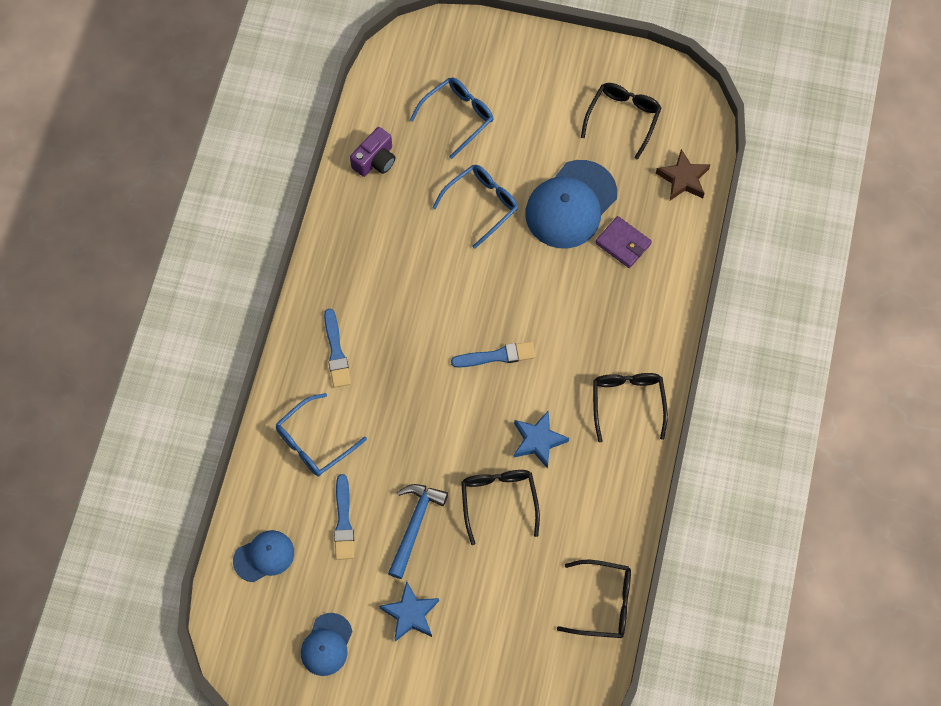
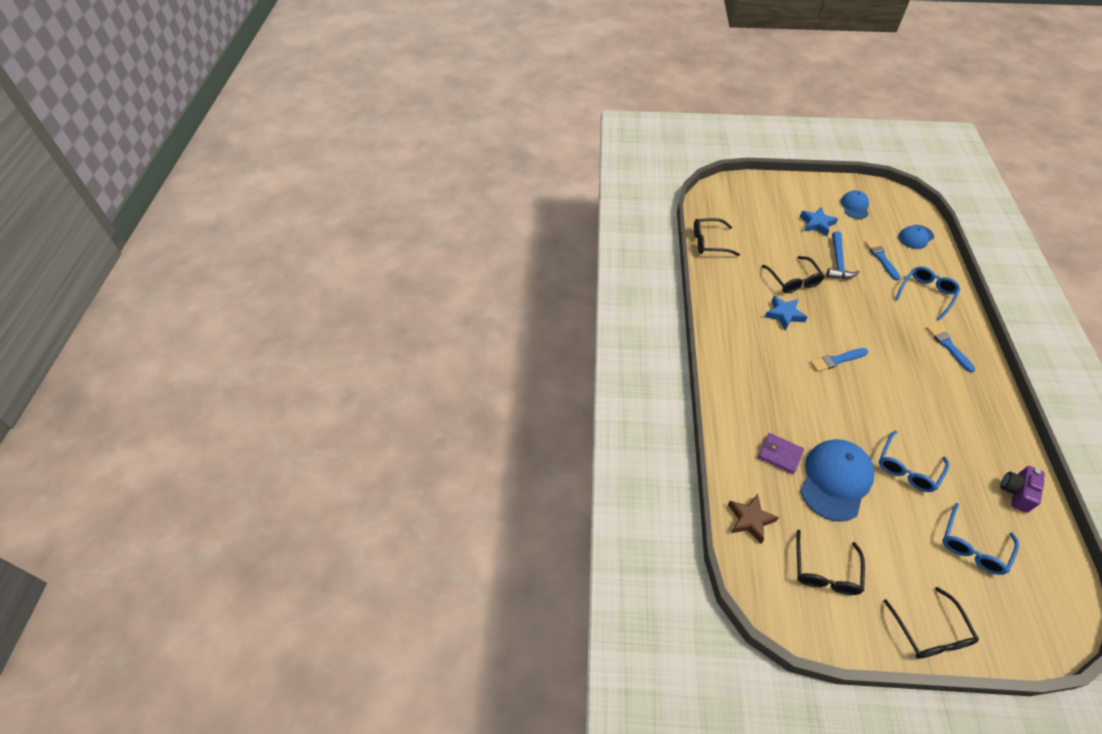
camera: 170 degrees right, 15 degrees down
(627, 403) = (733, 345): black glasses -> black glasses (930, 632)

